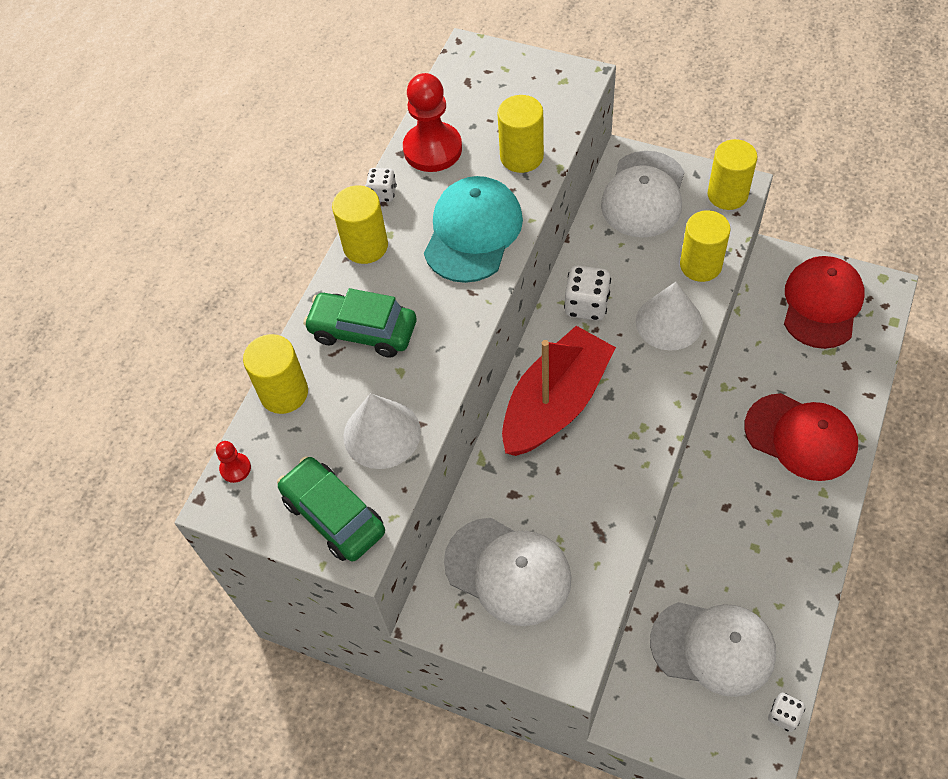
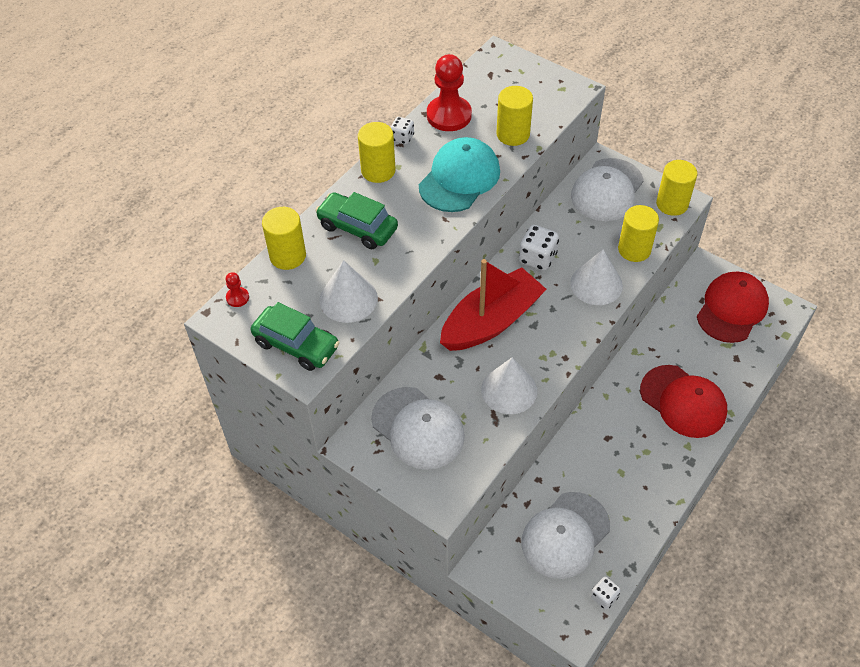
camera: 10 degrees right, 5 degrees down
(333, 516) = (296, 345): green car -> green car turned 150 degrees clockwise
(605, 490) = (509, 390): none -> white cone
(713, 647) = (565, 535): white cap -> white cap turned 105 degrees clockwise

